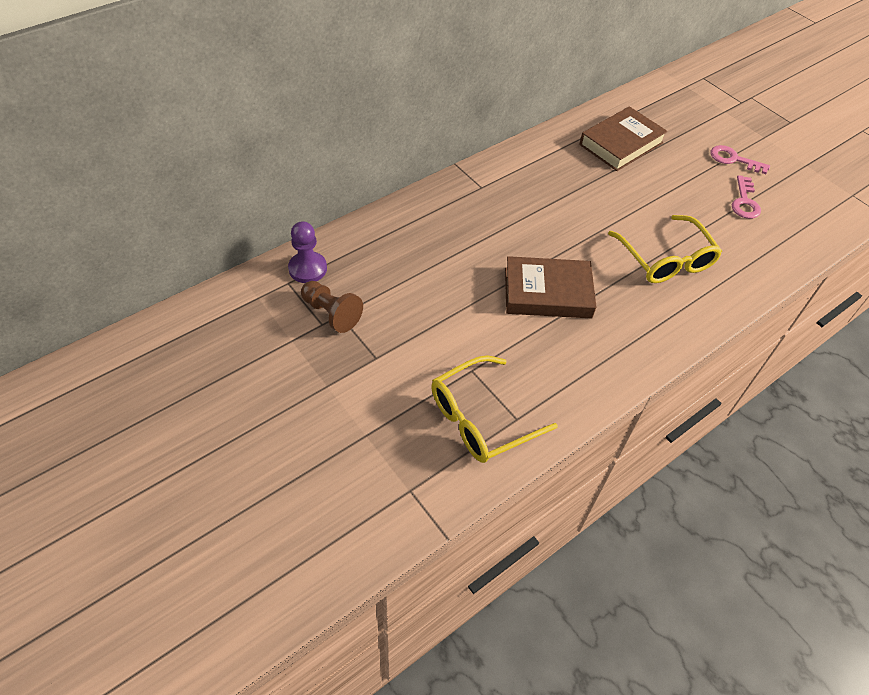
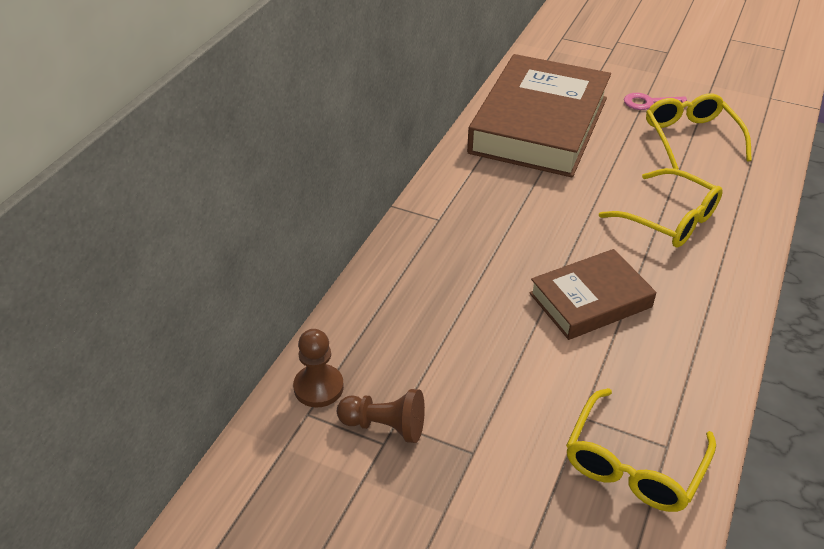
camera: 25 degrees left, 10 degrees down
(308, 269) = (318, 387): purple pawn -> brown pawn
(621, 144) = (539, 125): brown book -> brown book, size x1.83
(744, 202) = (691, 138): pink key -> yellow glasses

